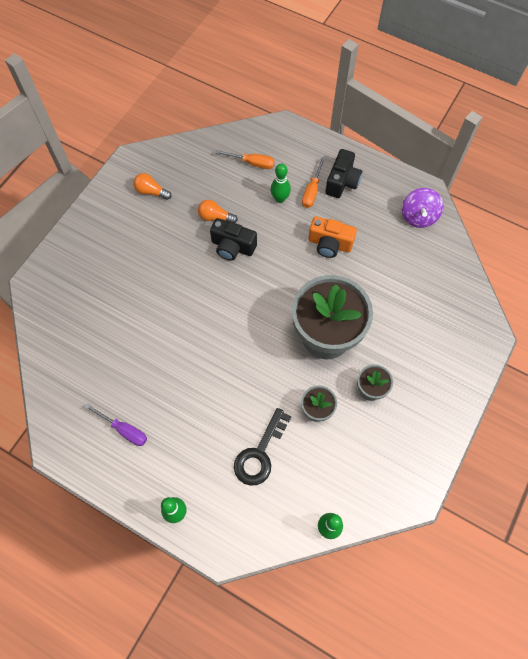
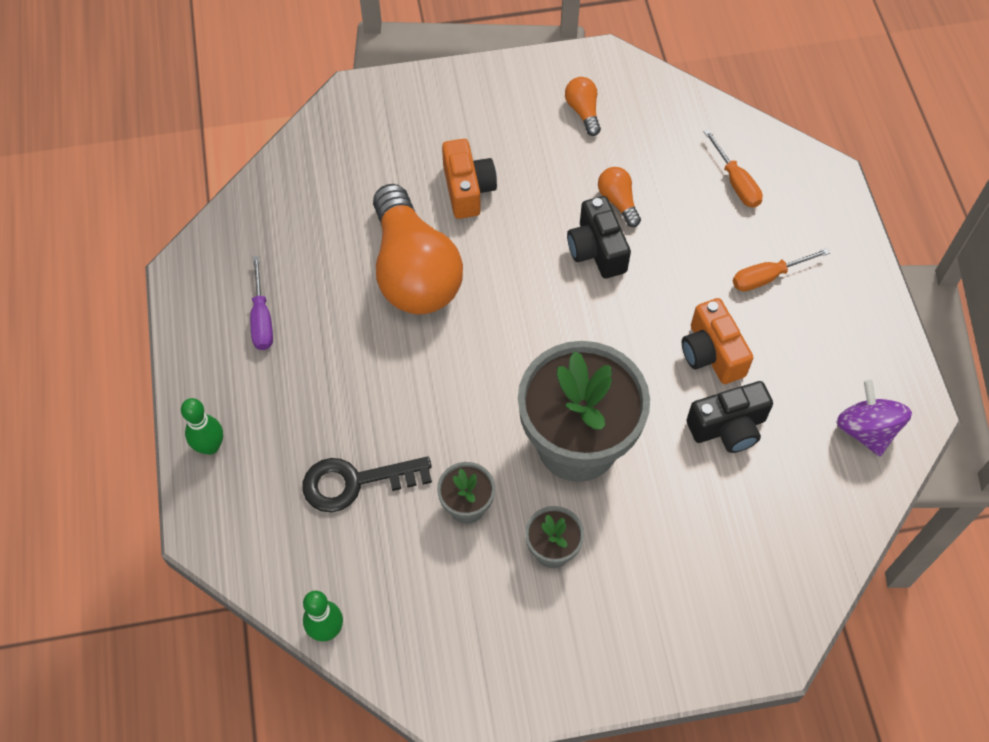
camera: 50 degrees right, 5 degrees down
(144, 275) = (467, 189): none -> orange camera
(166, 336) = (413, 271): none -> orange light bulb
(280, 199) = (718, 250): green bowling pin -> none
(342, 182) = (819, 301): black camera -> black camera (728, 427)
(418, 216) = (866, 430): purple spinning top -> purple spinning top turned 105 degrees clockwise

